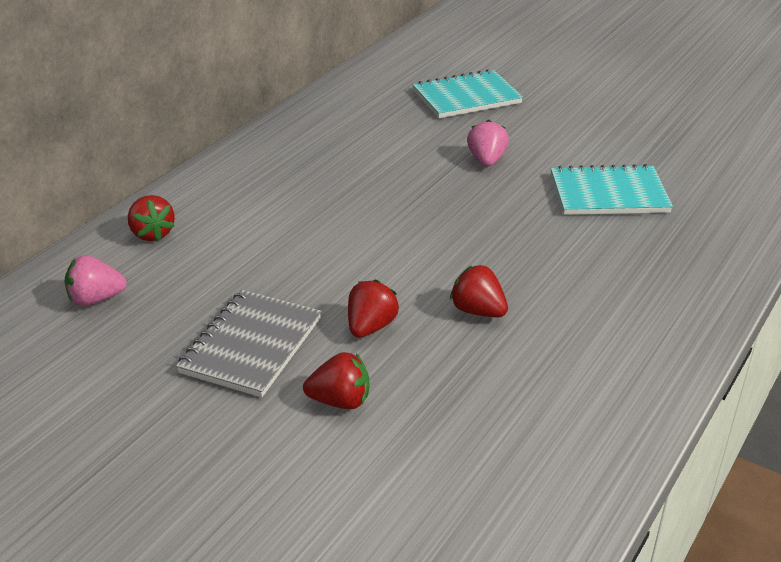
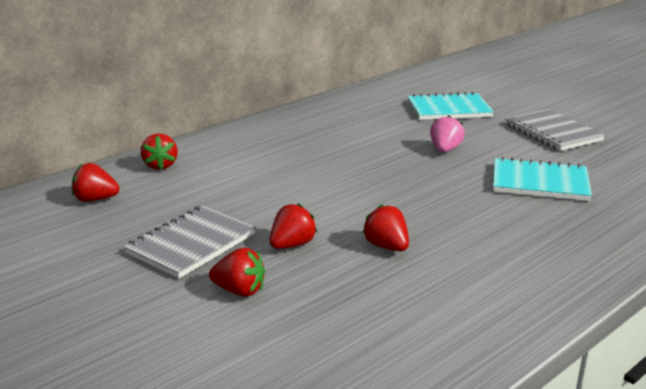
camera: 15 degrees right, 10 degrees down
(96, 299) = (95, 199): pink strawberry -> red strawberry
(597, 118) = (553, 132): none -> grey notebook

